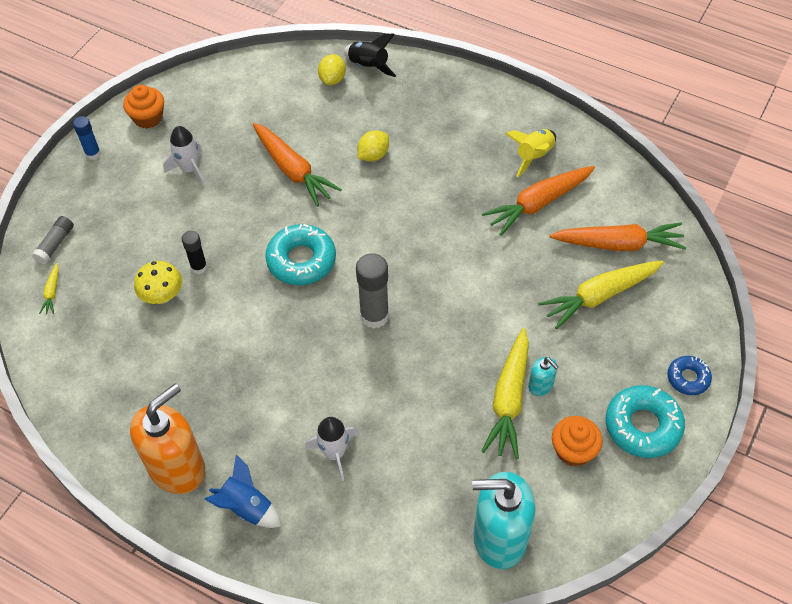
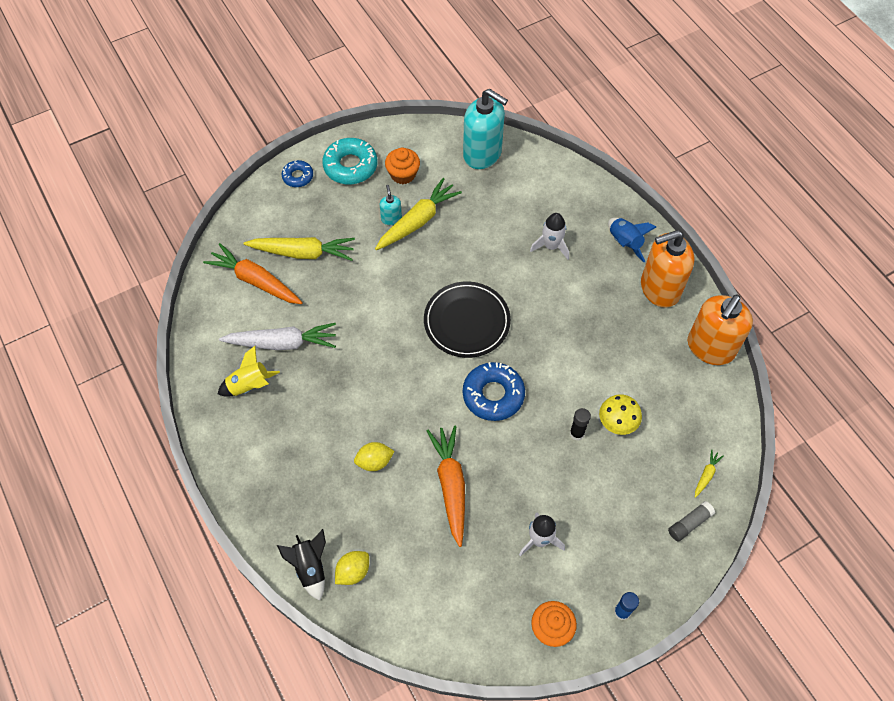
camera: 150 degrees left, 5 degrees up
(90, 426) = (710, 348): none -> orange soap dispenser
(301, 260) = (493, 395): turquoise donut -> blue donut
(374, 316) = (467, 321): grey glue stick -> black plate
(538, 203) = (282, 343): orange carrot -> white carrot

